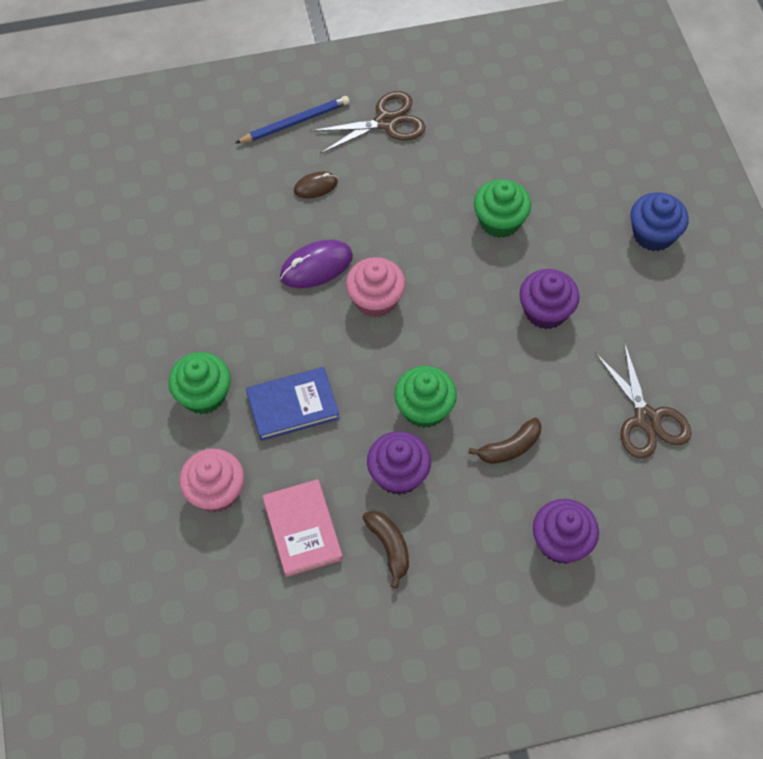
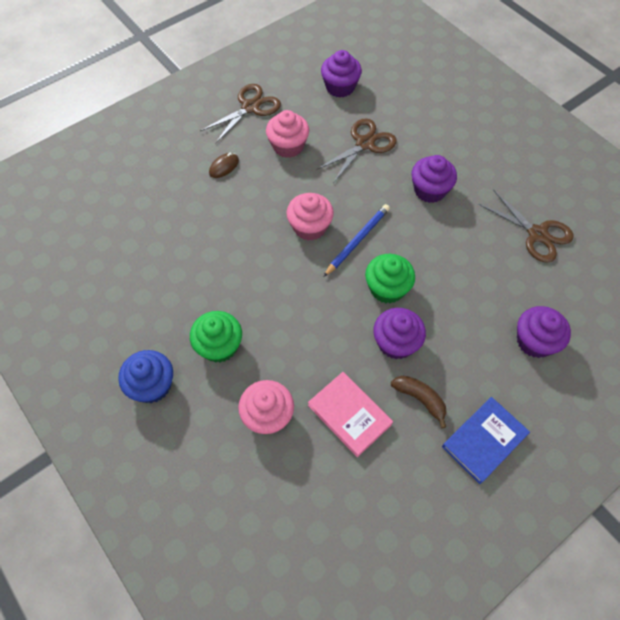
camera: 25 degrees left, 0 degrees up
(292, 405) = (291, 326): blue book -> blue book (484, 440)
(295, 122) = (185, 129): blue pencil -> blue pencil (357, 240)
(316, 266) = (254, 220): purple mouse -> none
(404, 189) = (288, 146): none -> pink cupcake
(499, 221) = (365, 144): green cupcake -> brown scissors
(510, 447) = (461, 291): brown banana -> none
(511, 135) = (340, 87): none -> purple cupcake
(653, 234) = (468, 116): blue cupcake -> blue cupcake (152, 385)

